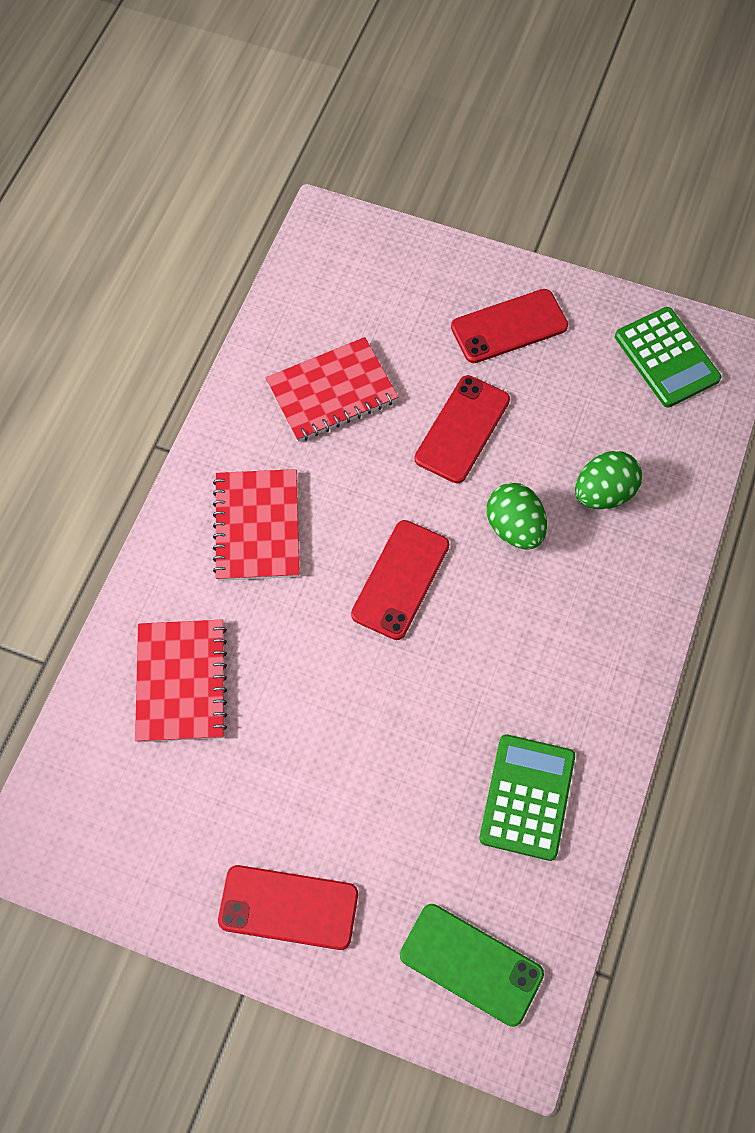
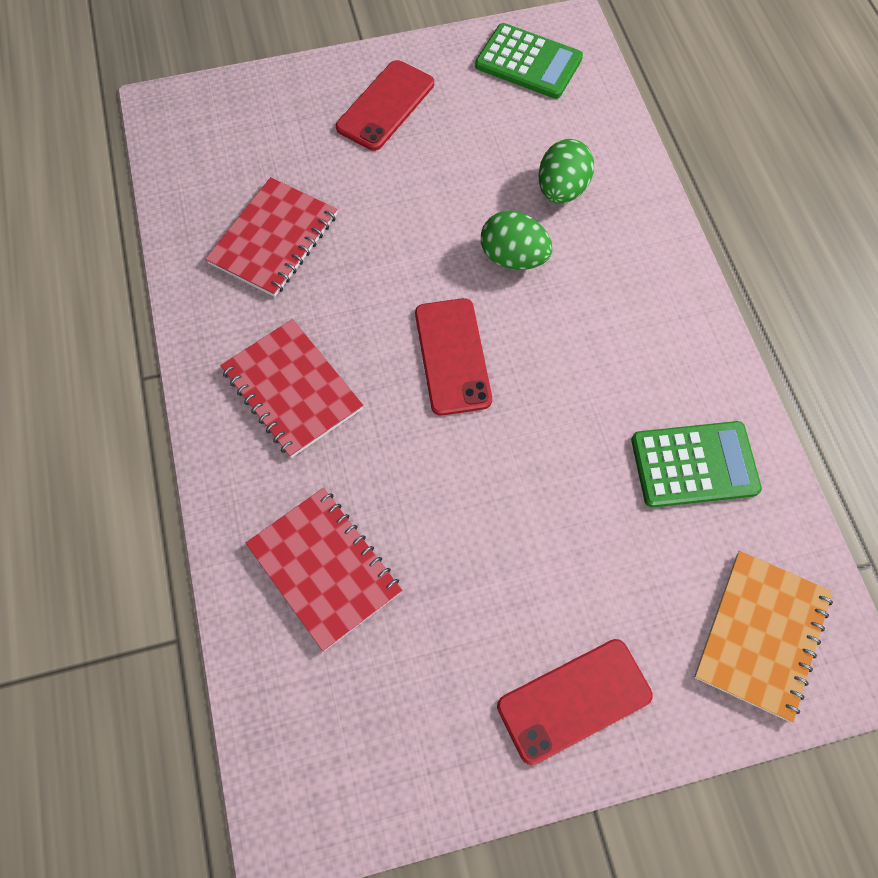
camera: 35 degrees left, 0 degrees up
(462, 429) = (410, 206): red phone -> none
(471, 964) = (761, 635): green phone -> orange notebook
(527, 797) = (694, 464): green calculator -> green calculator turned 105 degrees clockwise

